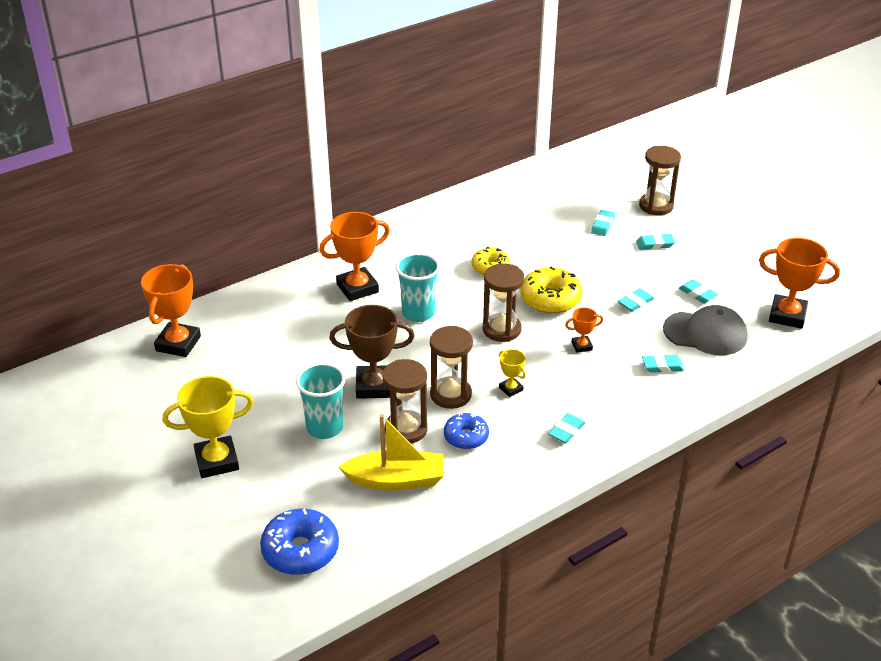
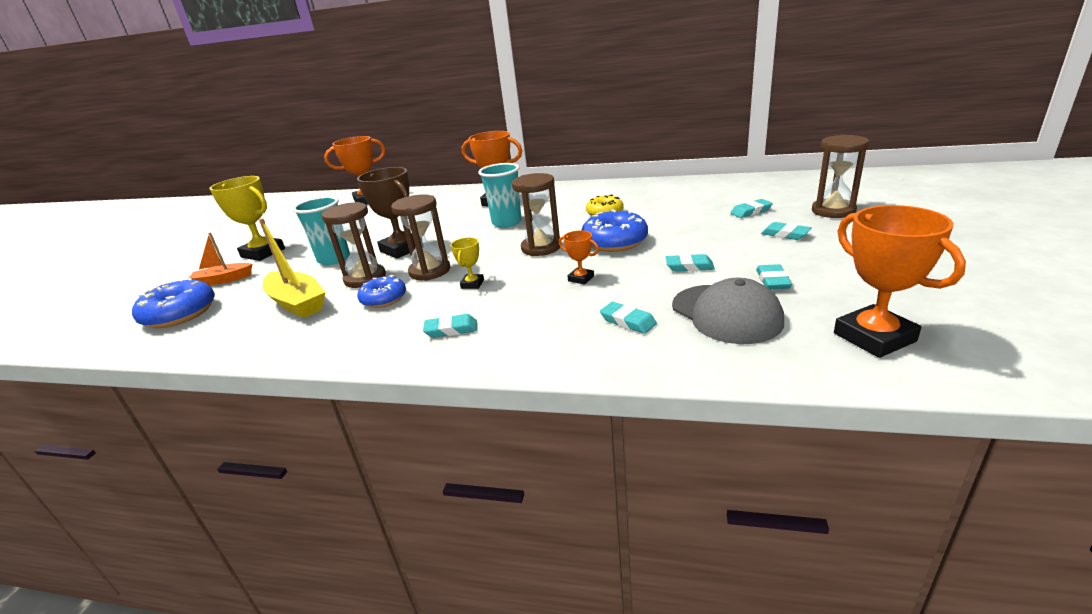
camera: 50 degrees right, 10 degrees down
(253, 505) = (223, 280): none -> orange boat
(550, 299) = (614, 242): yellow donut -> blue donut

